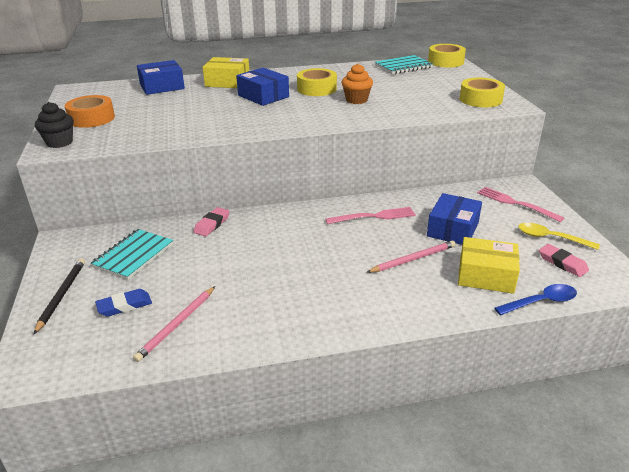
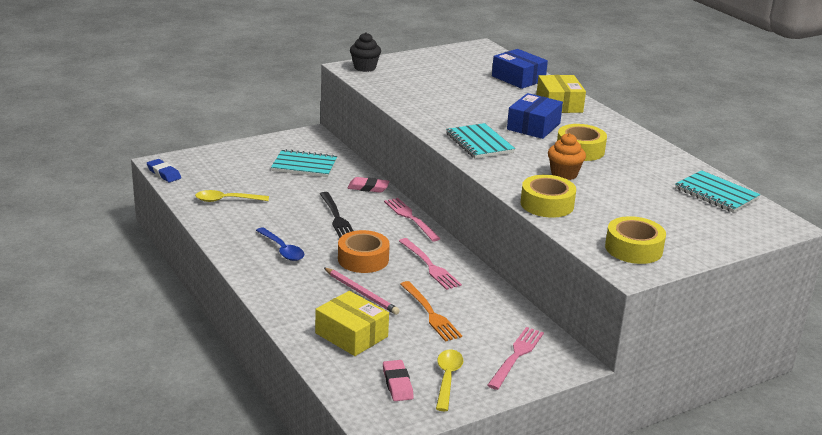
camera: 70 degrees right, 5 degrees down
(61, 295) = (244, 152): black pencil -> none
(92, 118) = (419, 67): orange tape -> orange tape (363, 259)
(124, 306) = (241, 177): blue eraser -> blue eraser (164, 173)
(177, 324) = (227, 200): pink pencil -> yellow spoon
(263, 251) = (337, 217): none -> black fork
(283, 119) = (479, 143): none -> turquoise notebook
(285, 212) = (410, 218): none -> pink fork
(445, 62) = (771, 222): yellow tape -> yellow tape (547, 204)
(453, 229) = (431, 313): blue box -> orange fork
(486, 275) = (351, 335): yellow box -> yellow box turned 45 degrees counterclockwise
(541, 302) = (320, 367): blue spoon -> blue spoon (282, 249)
(562, 263) = (397, 384): pink eraser -> pink eraser turned 45 degrees counterclockwise

